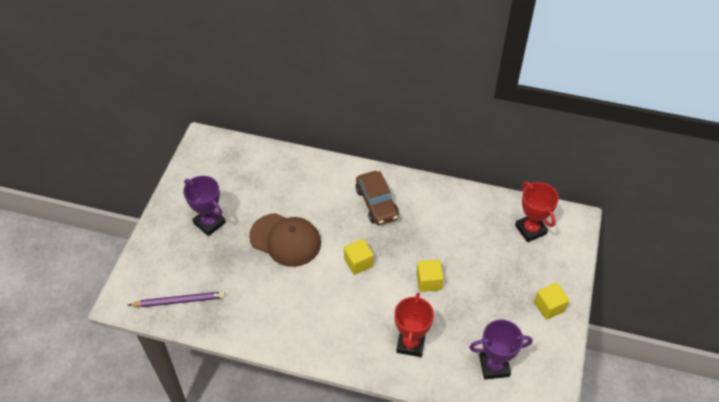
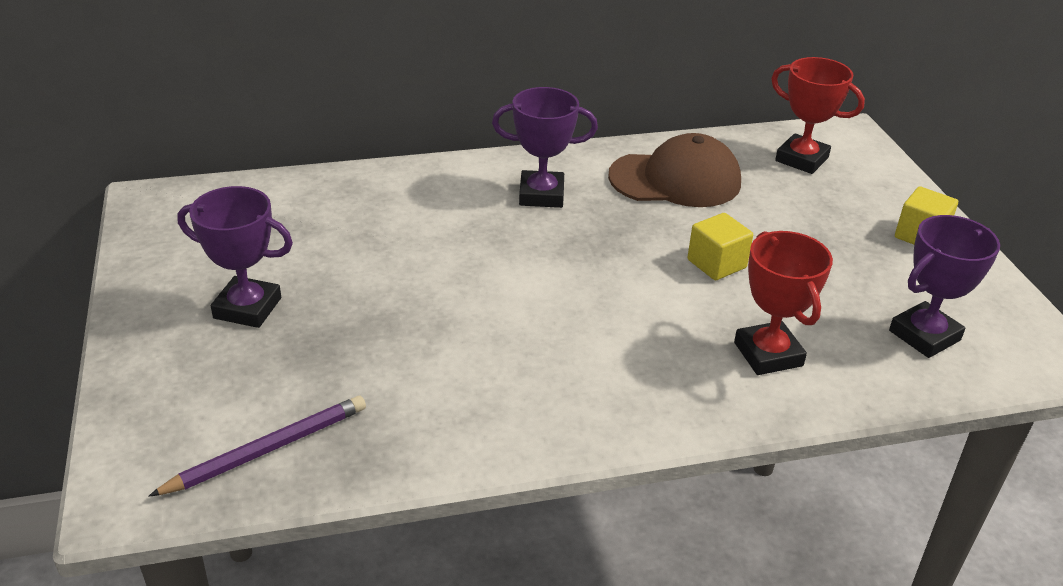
camera: 30 degrees left, 15 degrees down
(285, 240) = (420, 287): brown cap -> brown cap (675, 180)
(358, 262) = (578, 277): yellow cube -> none
(377, 203) = (541, 195): brown car -> purple trophy

